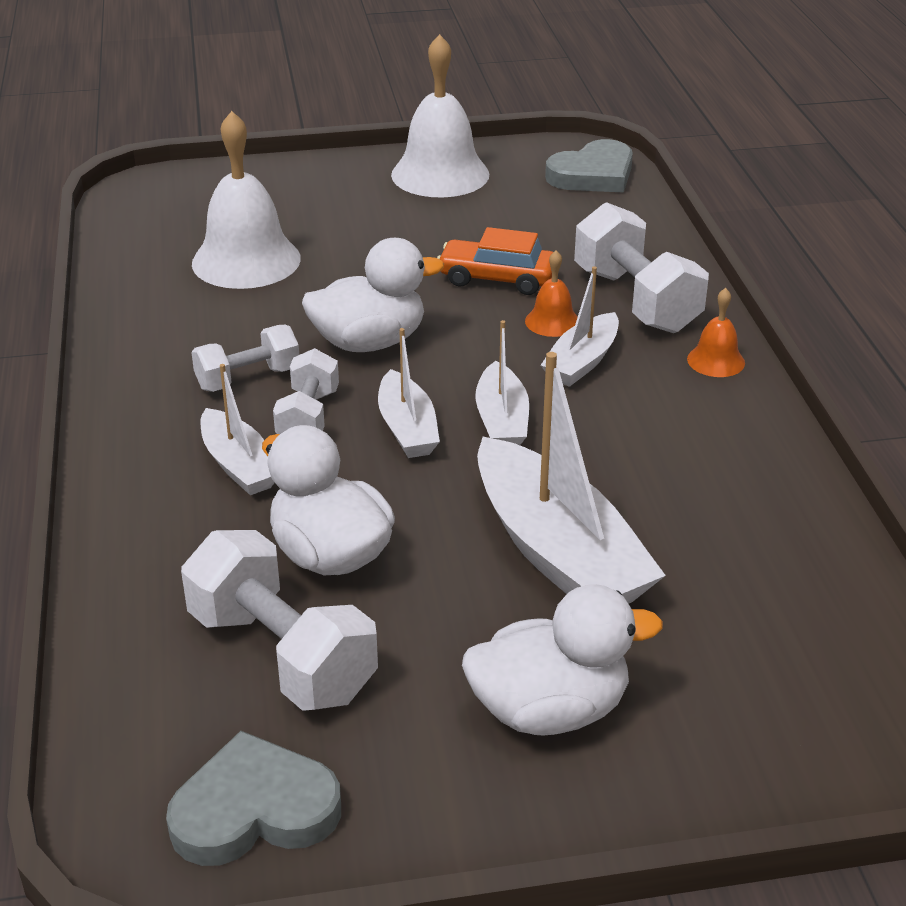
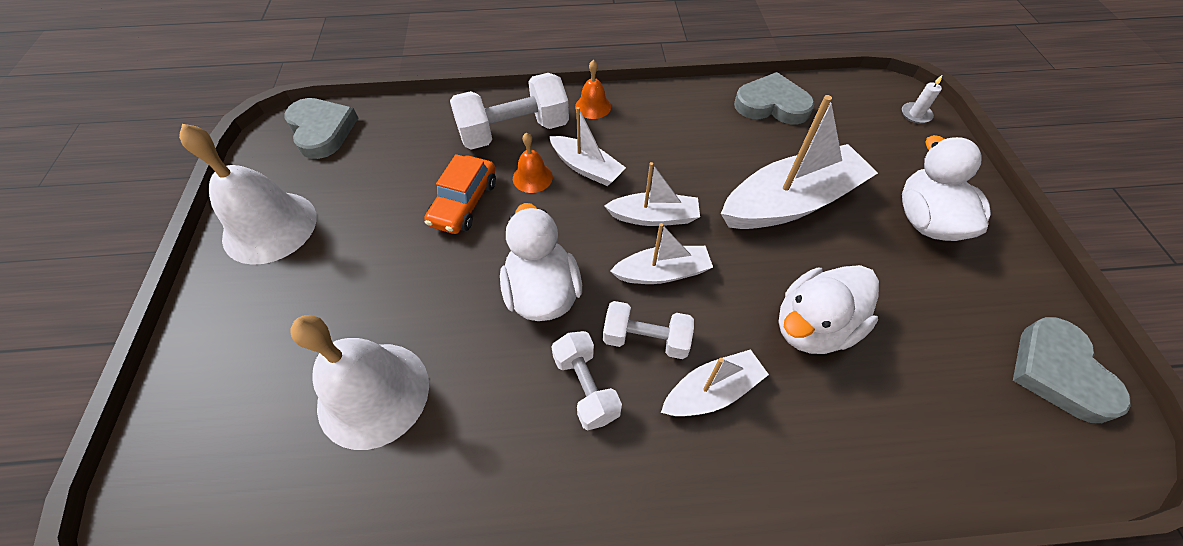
camera: 85 degrees left, 20 degrees up
(282, 655) = (920, 357): white dumbbell -> none
(799, 547) = (772, 104): none -> grey heart
(852, 751) = (915, 114): none -> white candle

